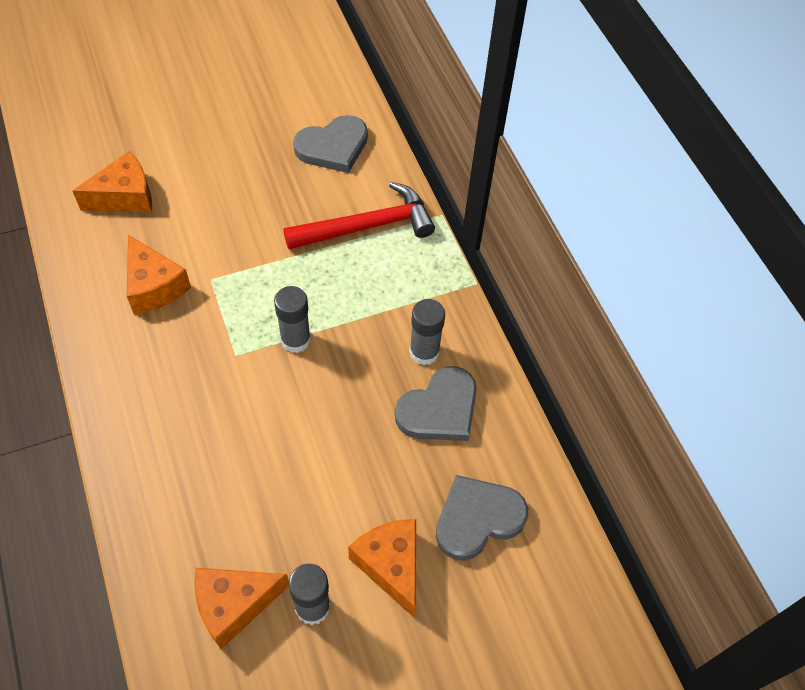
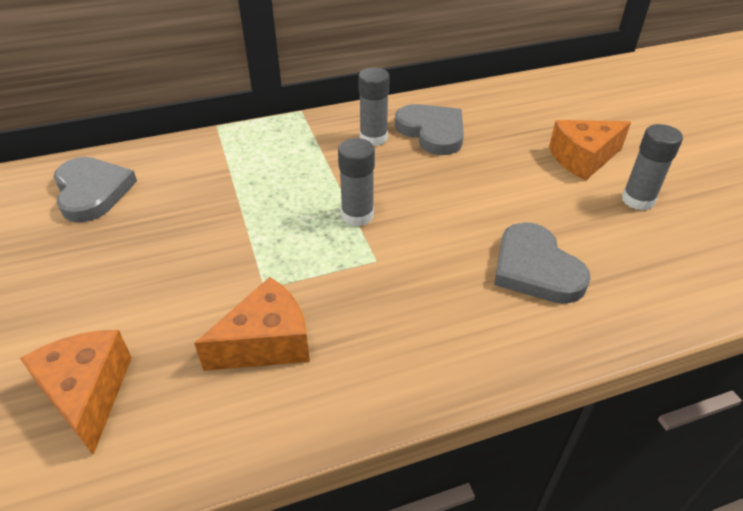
camera: 85 degrees left, 15 degrees down
(234, 605) = (658, 248): orange cheese -> none
(367, 226) = (217, 168): red hammer -> none
(477, 519) = (528, 118): grey heart -> grey heart (535, 268)

